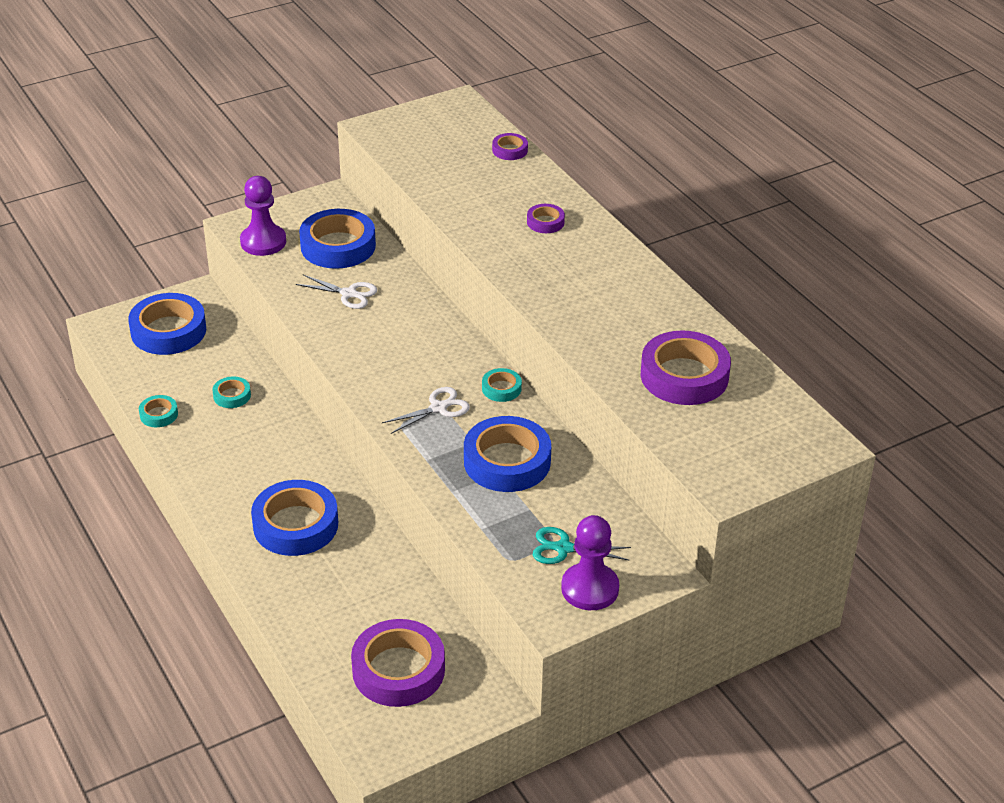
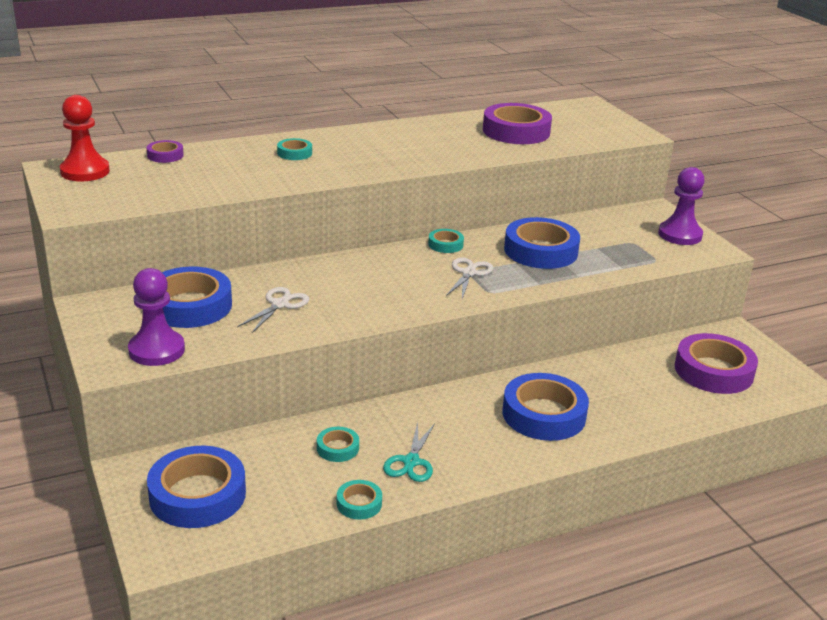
camera: 85 degrees left, 10 degrees down
(438, 408) = (469, 273): white scissors -> white scissors turned 45 degrees clockwise
(456, 117) = (85, 171): none -> red pawn
(545, 222) = (294, 153): purple tape -> turquoise tape
(563, 548) = (639, 239): turquoise scissors -> turquoise scissors (411, 462)

